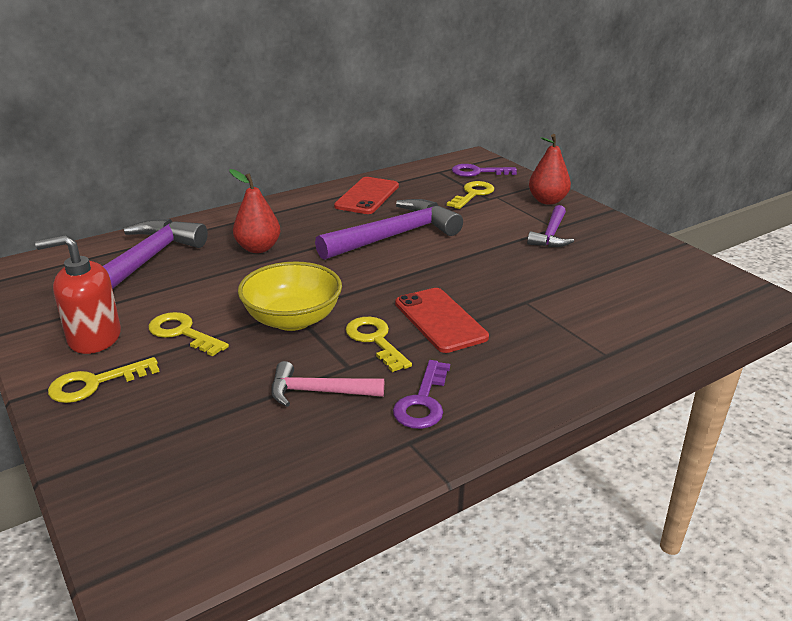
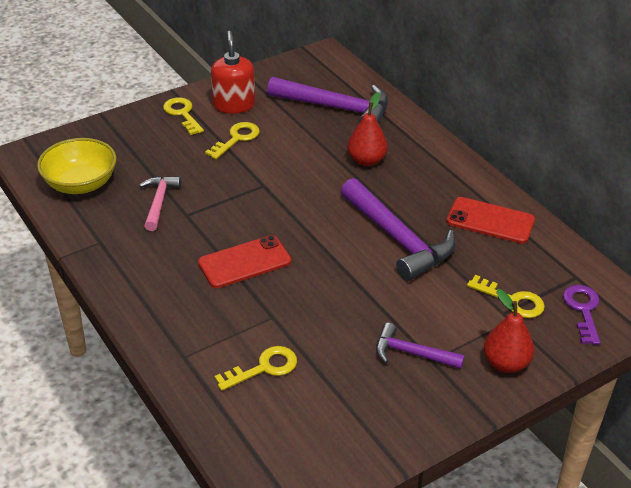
camera: 90 degrees right, 10 degrees up
(292, 319) = (251, 186): yellow bowl -> yellow bowl (81, 184)
(375, 340) = (218, 227): yellow key -> yellow key (263, 368)
(423, 401) = (140, 249): purple key -> none

